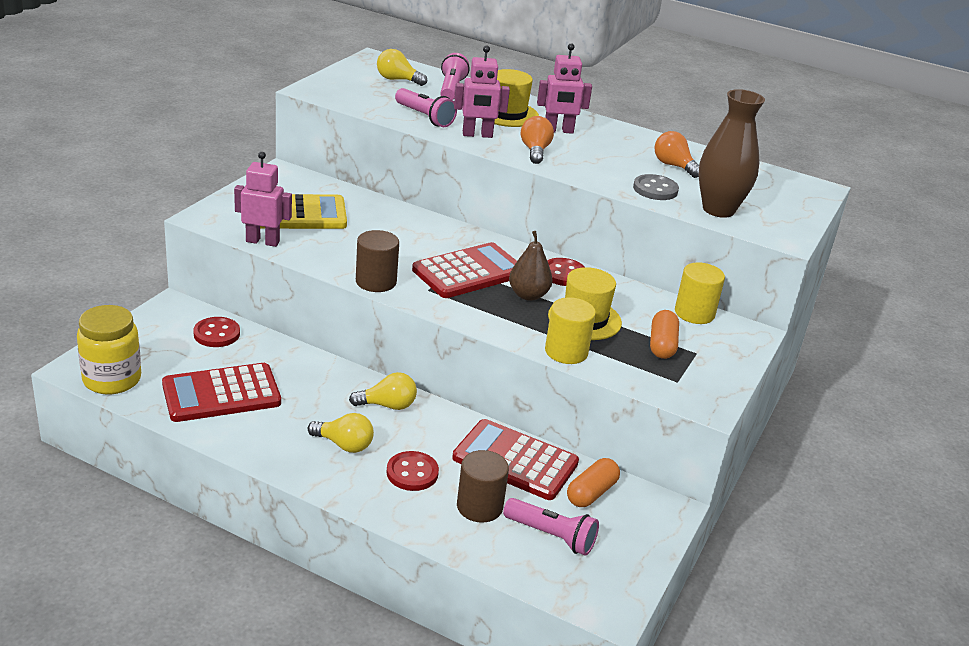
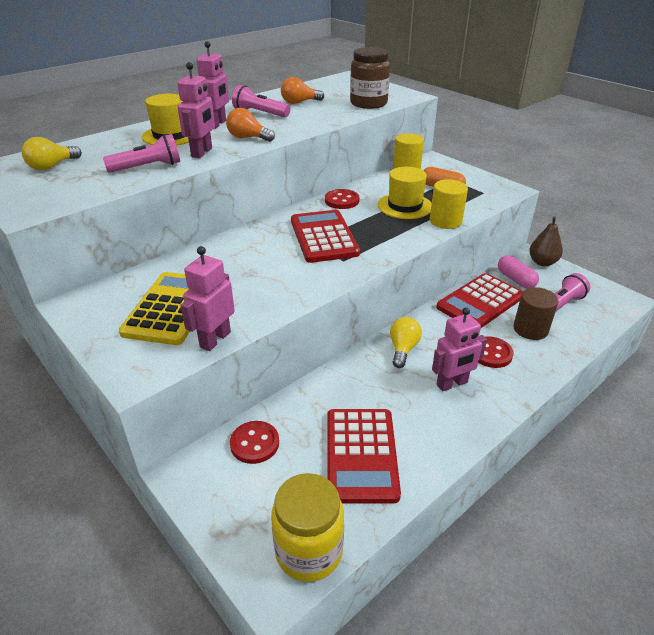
camera: 65 degrees left, 5 degrees up
(344, 445) = (452, 384): yellow light bulb -> pink robot
(376, 282) = (321, 284): brown cylinder -> none
(451, 89) = (98, 147): pink flashlight -> pink flashlight (260, 113)
(528, 295) = (366, 220): brown pear -> brown pear (542, 262)
(591, 493) = (515, 280): orange capsule -> pink capsule
(655, 189) = (332, 114): grey button -> none
(718, 209) = (368, 103): brown vase -> brown jar

